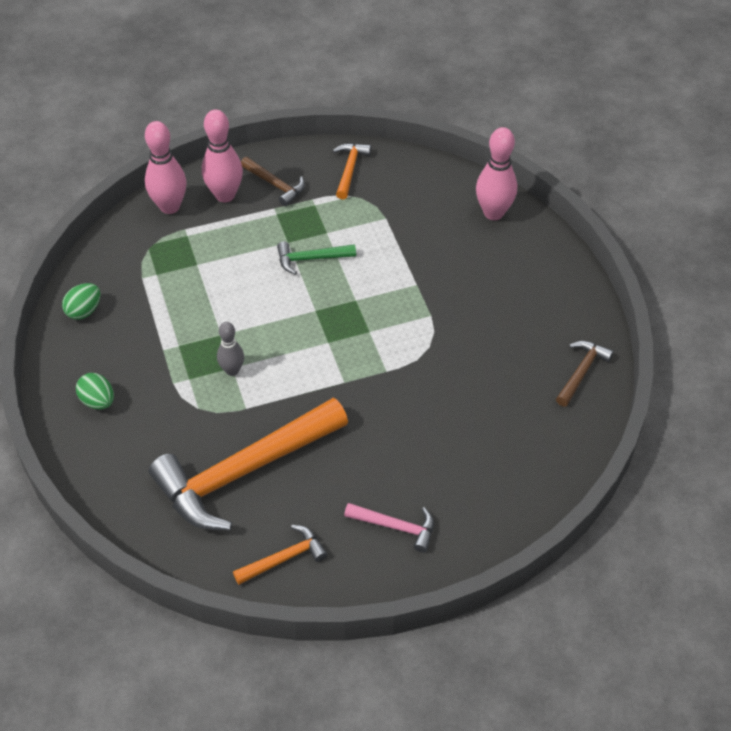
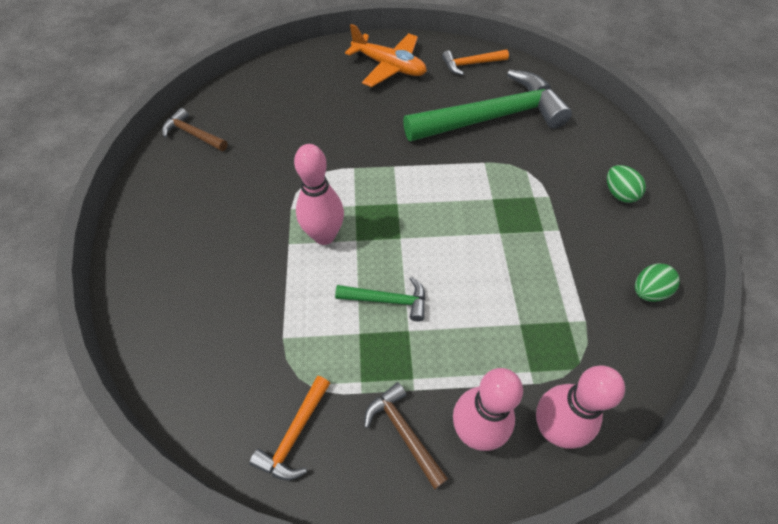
camera: 165 degrees left, 5 degrees up
(232, 370) = (492, 196): grey bowling pin -> none
(243, 472) = (492, 117): orange hammer -> green hammer
(396, 527) = (389, 67): pink hammer -> orange plane
(493, 213) = (157, 314): pink bowling pin -> pink bowling pin (324, 236)
(581, 372) = (193, 134): brown hammer -> brown hammer turned 75 degrees clockwise

